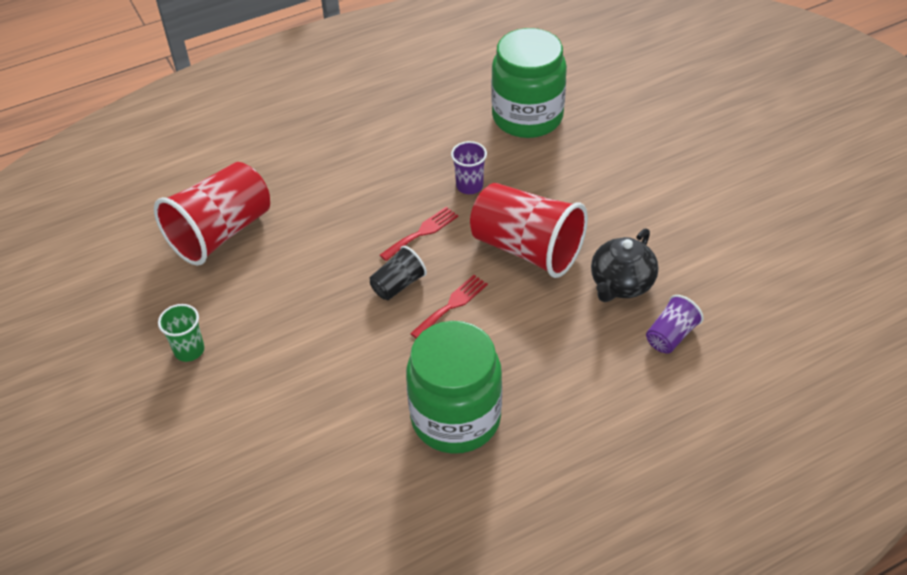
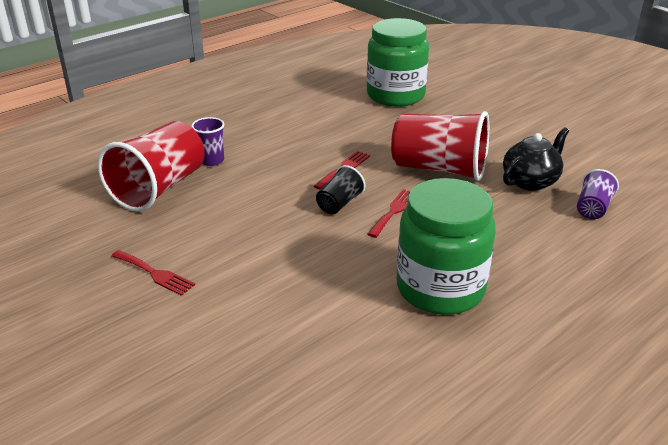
camera: 15 degrees left, 15 degrees down
(189, 350) = (155, 274): green cup -> red fork
(469, 186) = (370, 137): purple cup -> purple cup (211, 160)
(621, 284) = (530, 181): black teapot -> black teapot turned 150 degrees counterclockwise

